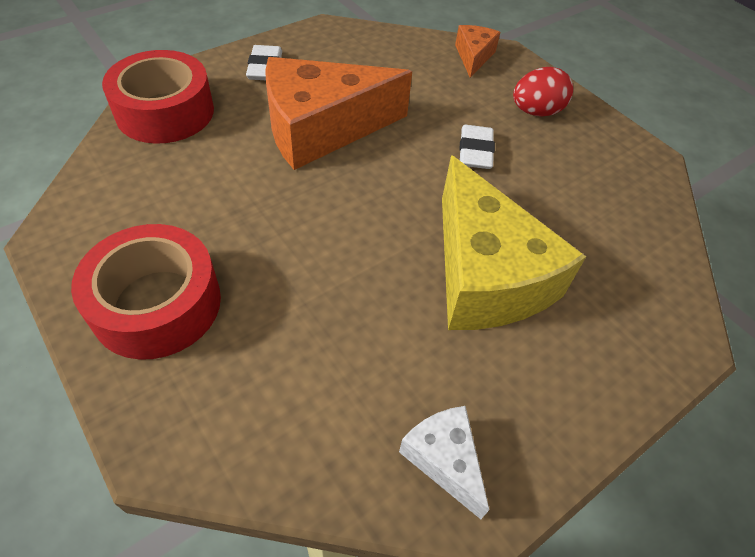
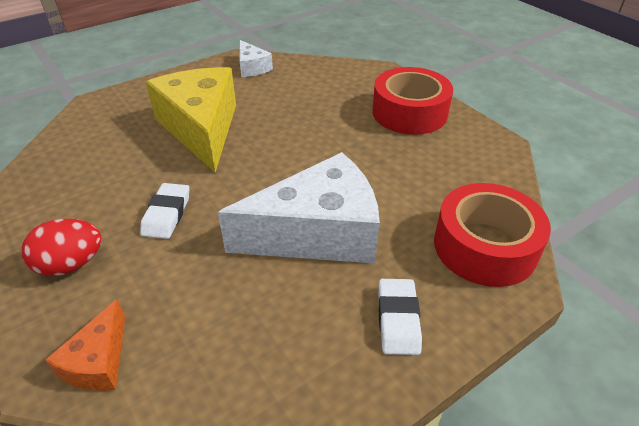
camera: 175 degrees left, 10 degrees down
(321, 128) = (318, 233): orange cheese -> white cheese

